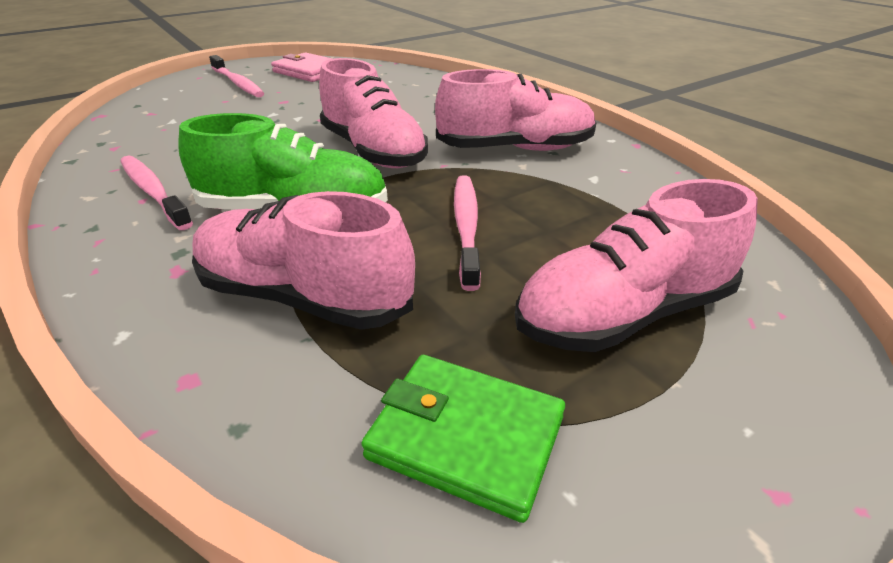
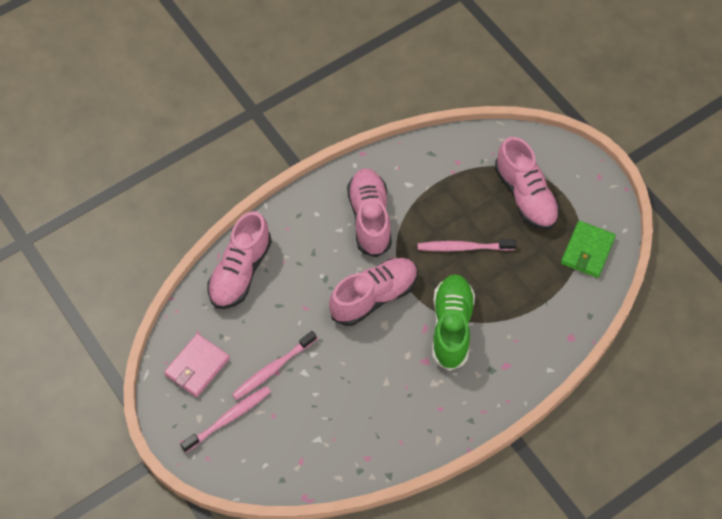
camera: 90 degrees left, 25 degrees up
(153, 192) = (431, 406): pink toothbrush -> pink toothbrush (272, 369)
(303, 297) = (522, 309): pink shoe -> pink shoe (240, 272)

